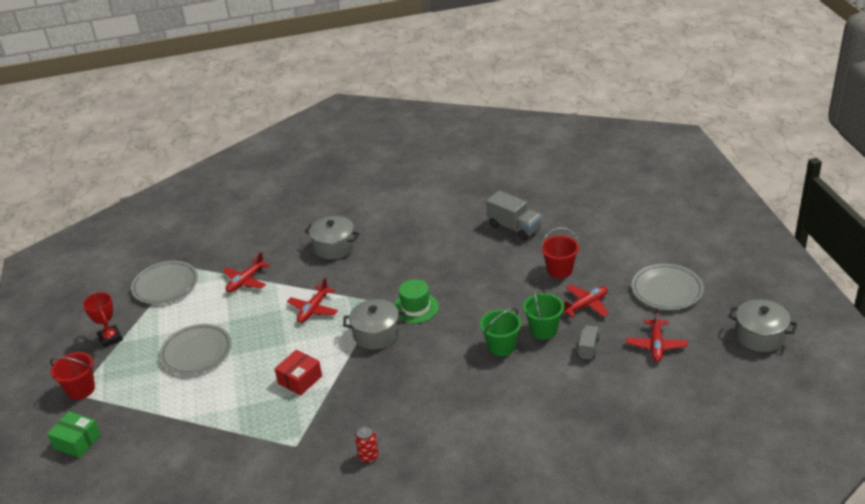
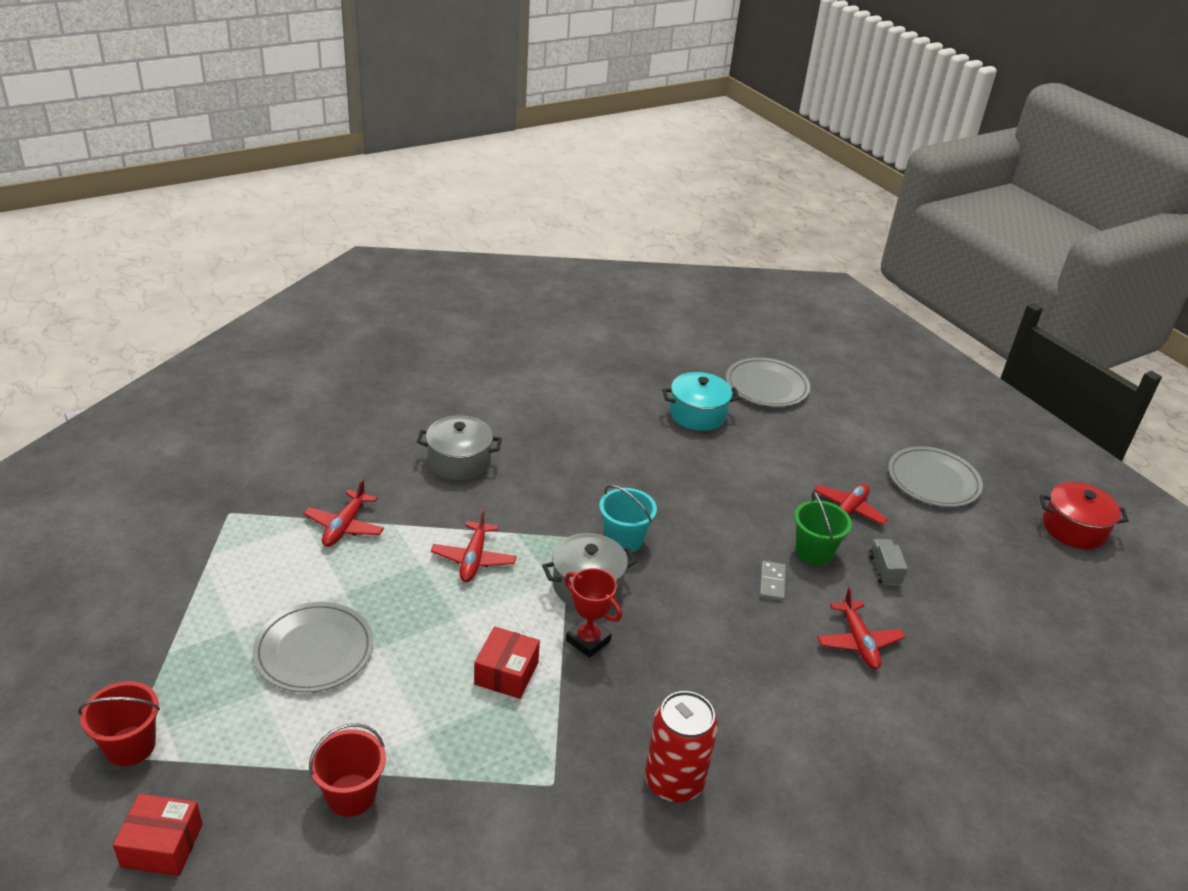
camera: 25 degrees left, 0 degrees up
(77, 442) = (162, 845): green box -> red box
(110, 338) = (149, 647): red trophy -> red trophy (588, 640)
(165, 285) = (211, 546): grey plate -> grey plate (766, 386)
(368, 456) = (674, 781): red can -> red can, size x1.91
(415, 308) = (624, 540): green hat -> turquoise bucket
(501, 347) = (772, 582): green bucket -> grey domino
(514, 227) = (697, 414): grey truck -> turquoise pot
(559, 270) = (788, 467): red bucket -> red bucket (351, 795)
(656, 345) = (964, 556): red plane -> red plane (858, 642)
(760, 336) = (1074, 529): grey pot -> red pot

